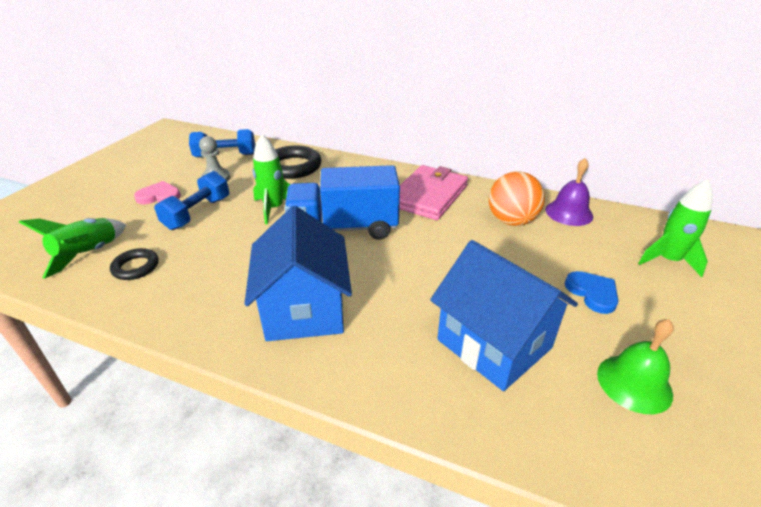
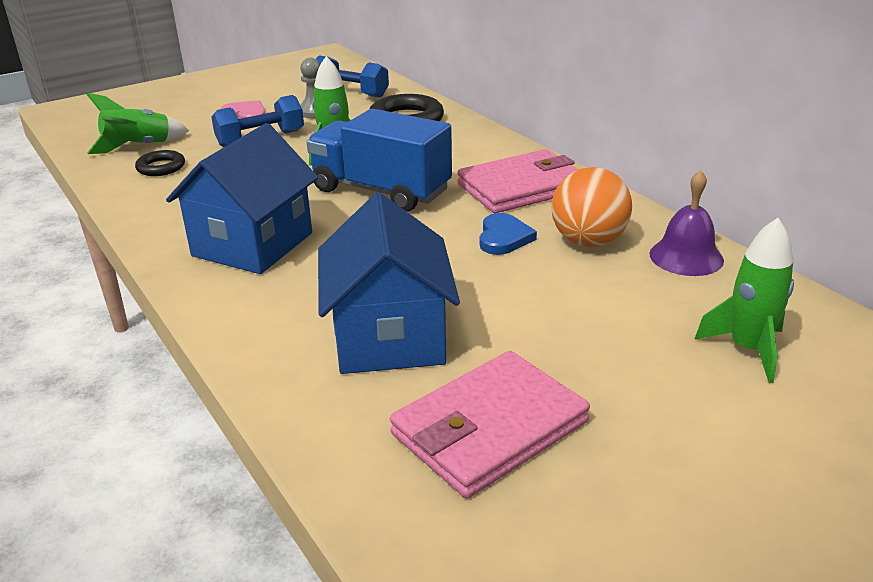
camera: 35 degrees right, 5 degrees down
(592, 293) = (576, 340): blue heart -> blue heart (503, 237)
(634, 383) = (489, 428): green bell -> pink wallet

